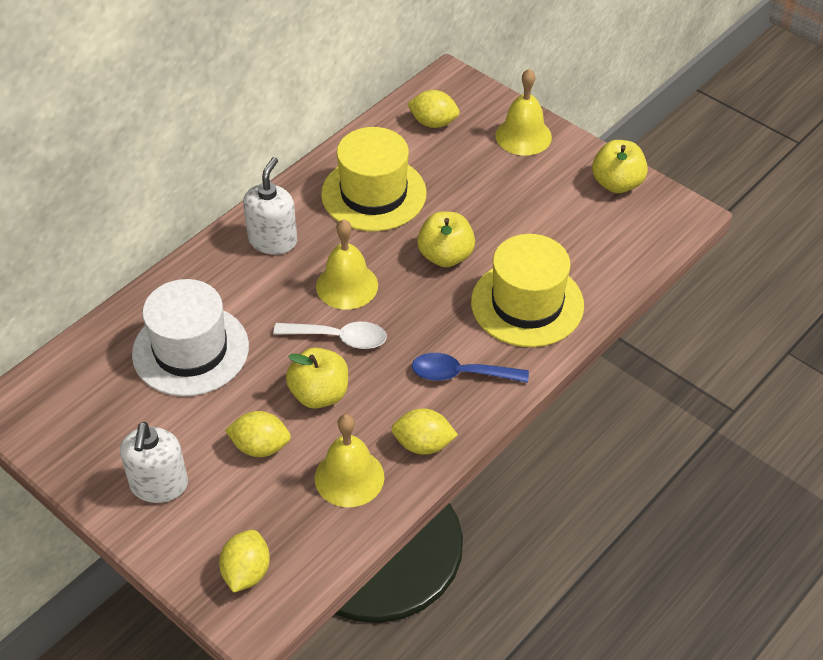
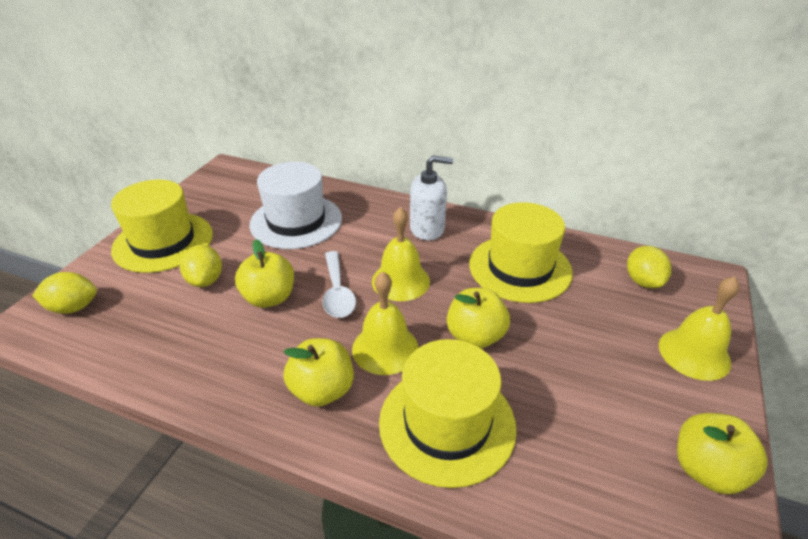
camera: 70 degrees right, 10 degrees down
(159, 485) = (163, 242): white soap dispenser -> yellow hat
(349, 477) = (176, 342): yellow bell -> yellow bell (385, 348)
(423, 444) = (222, 384): yellow lemon -> none
(460, 374) = (322, 390): blue spoon -> yellow apple

